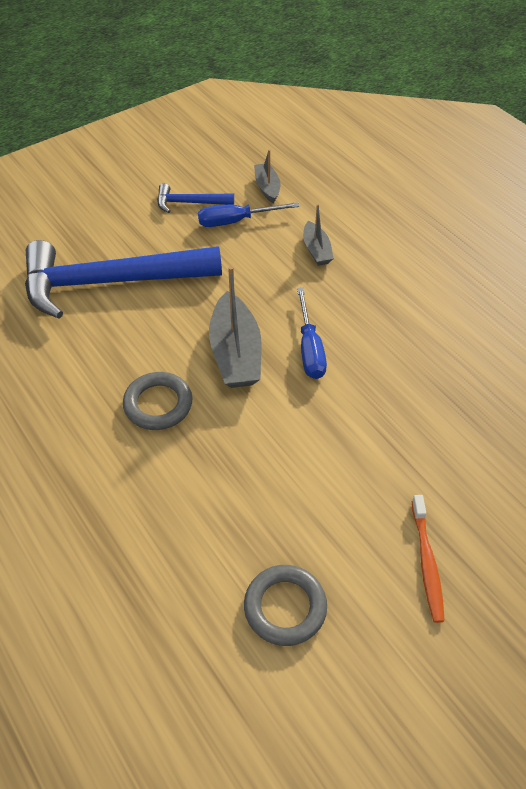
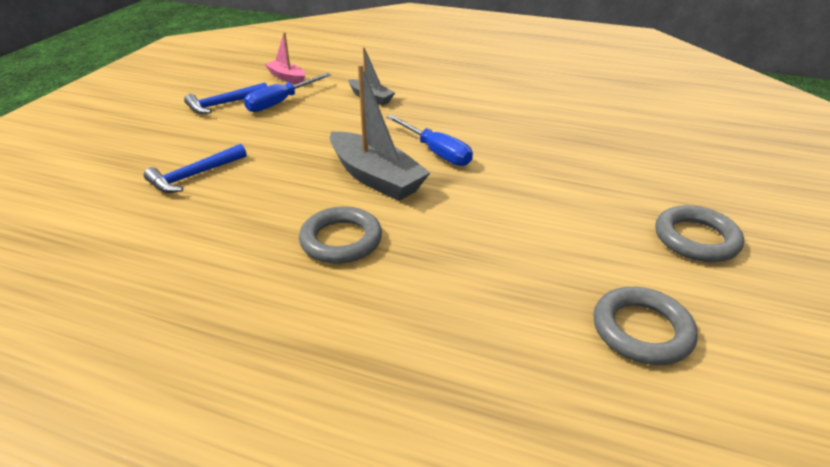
camera: 35 degrees left, 15 degrees down
(111, 282) = (194, 175): blue hammer -> blue hammer, size x0.44
(267, 188) = (287, 77): grey boat -> pink boat
(427, 562) = (696, 239): orange toothbrush -> grey ring

